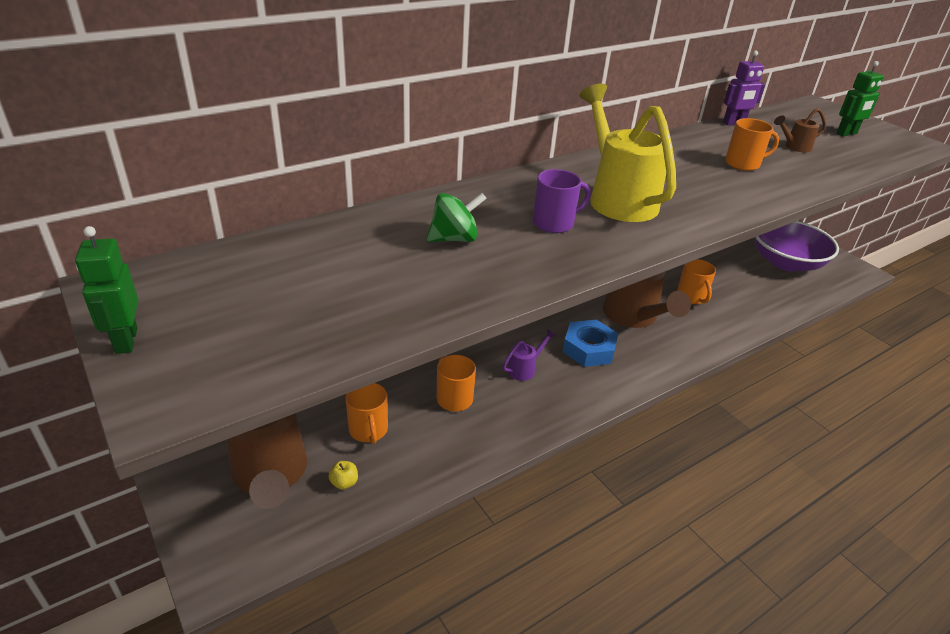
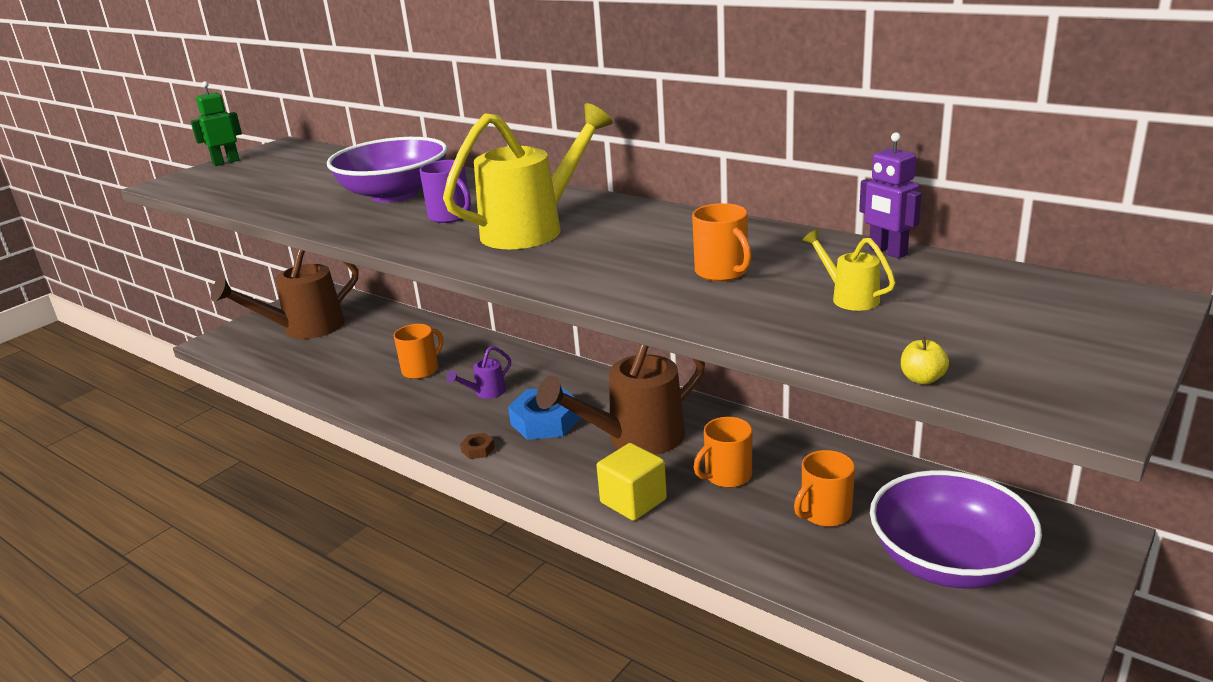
camera: 75 degrees right, 10 degrees down
(344, 483) = (304, 355): yellow apple -> yellow apple (922, 379)
(368, 430) = (364, 347): orange mug -> orange mug (824, 513)
(454, 238) = (395, 194): green spinning top -> purple bowl
(525, 369) = (485, 393): purple watering can -> purple watering can turned 105 degrees clockwise
(614, 391) = (478, 450): none -> brown nut
(707, 337) = (633, 501): none -> yellow cube
(794, 147) = (849, 297): brown watering can -> yellow watering can
(846, 134) = (1002, 334): green robot -> none

